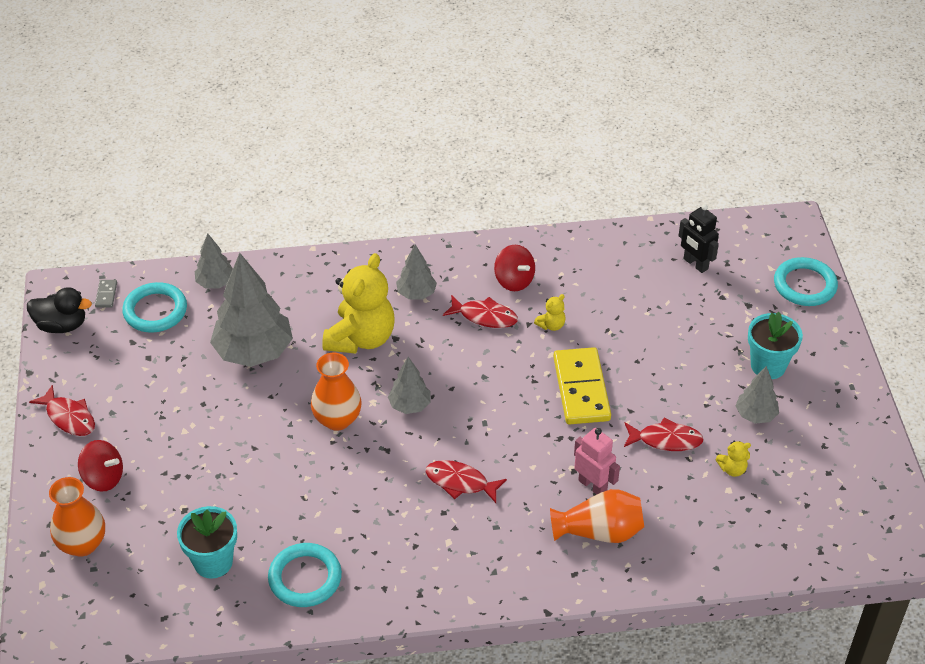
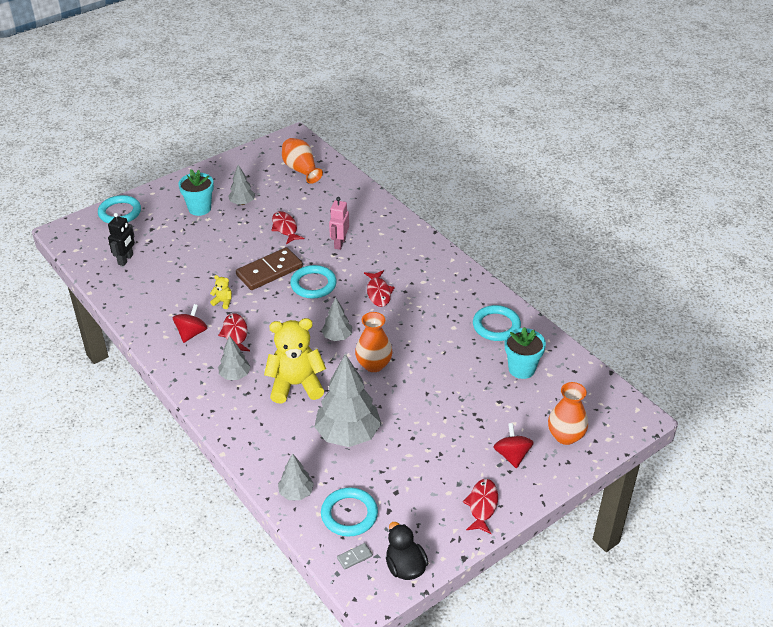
camera: 120 degrees left, 5 degrees down
(524, 422) = (313, 284): none -> turquoise ring
(581, 389) = (269, 271): yellow domino -> brown domino
(599, 531) = (369, 231): orange vase -> orange vase (301, 169)
(732, 469) = (288, 200): yellow teddy bear -> none

